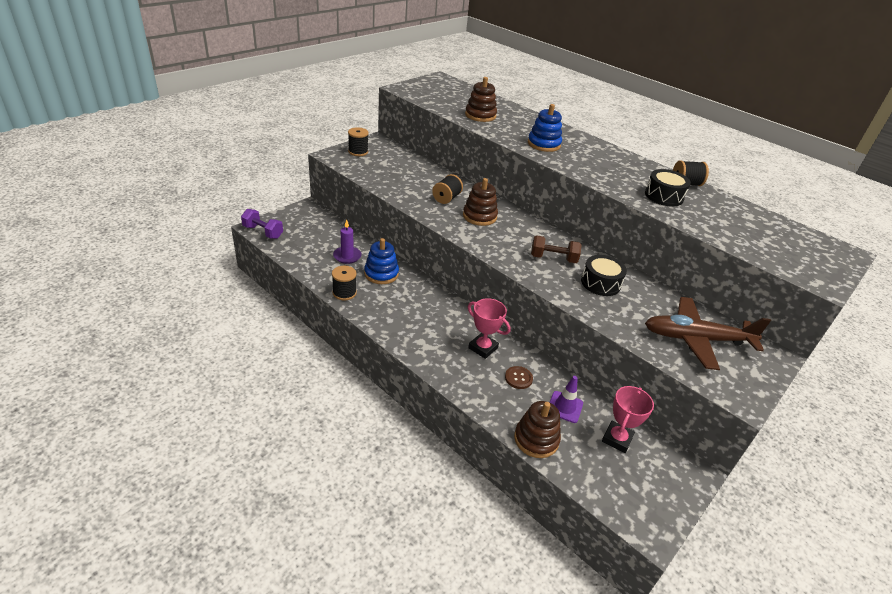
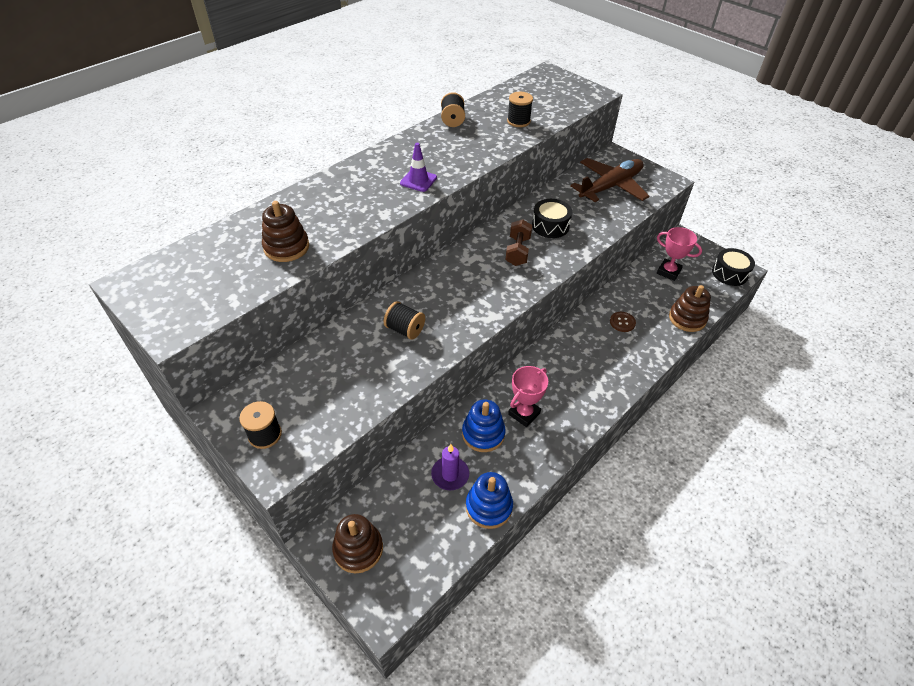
camera: 85 degrees left, 10 degrees up
(263, 232) = (396, 600): purple dumbbell -> none
(344, 293) = (527, 471): black spool -> black spool (518, 121)
(479, 216) = (444, 301): brown stacking toy -> brown stacking toy (358, 549)
(483, 348) = (589, 344): pink trophy -> pink trophy (524, 413)
(544, 144) = (374, 200): blue stacking toy -> blue stacking toy (489, 507)
(565, 407) = (646, 296): purple traffic cone -> purple traffic cone (418, 180)
(664, 196) = (482, 138): black drum -> black drum (729, 273)
(697, 339) = (610, 187): brown plane -> brown plane turned 135 degrees counterclockwise

